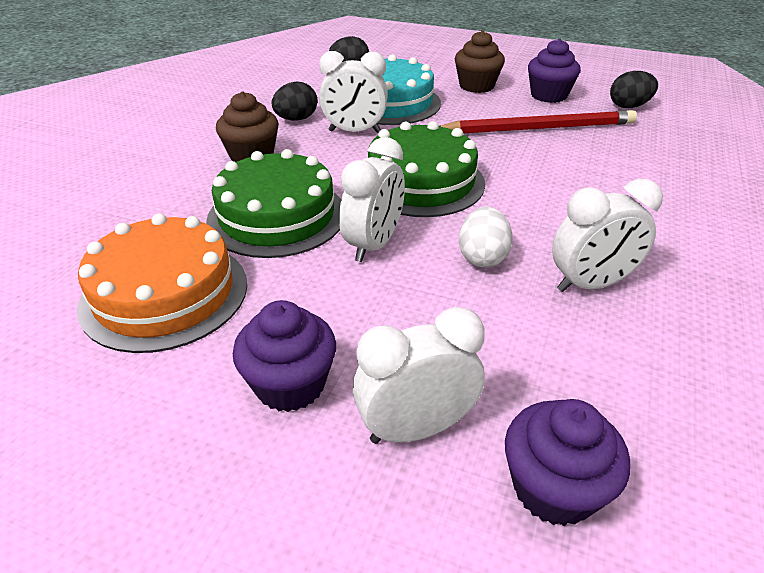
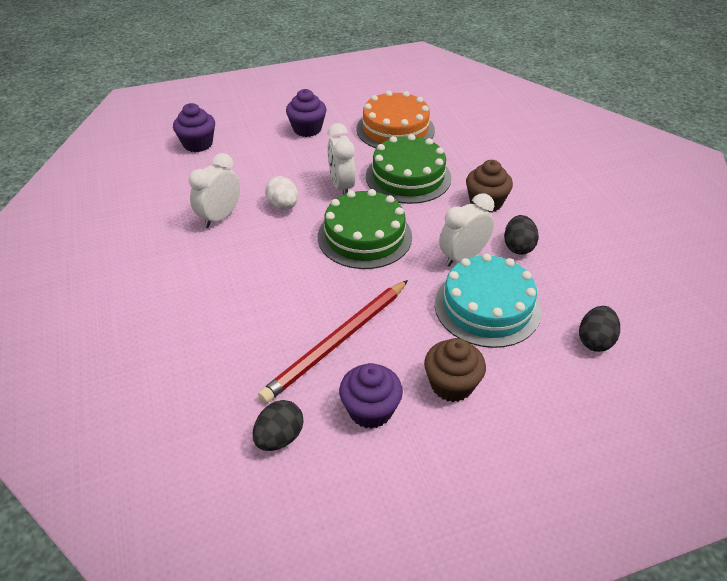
camera: 140 degrees right, 5 degrees up
(416, 428) = (253, 138): white clock -> none

